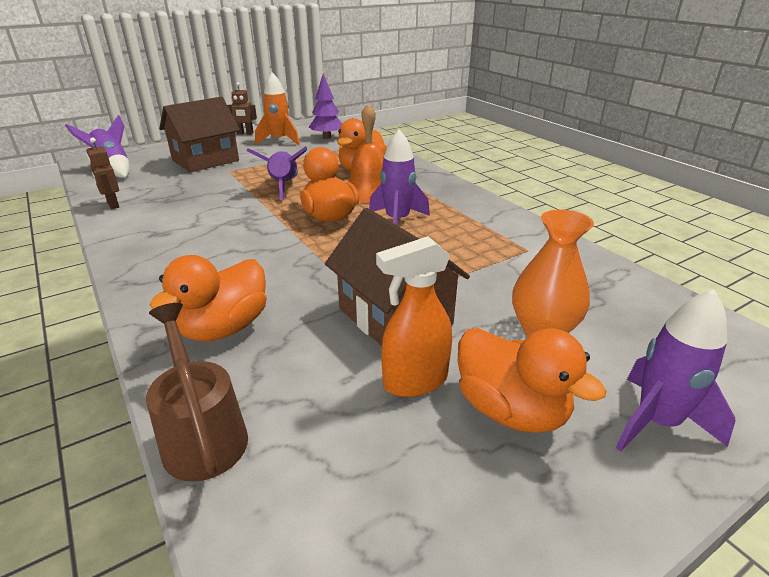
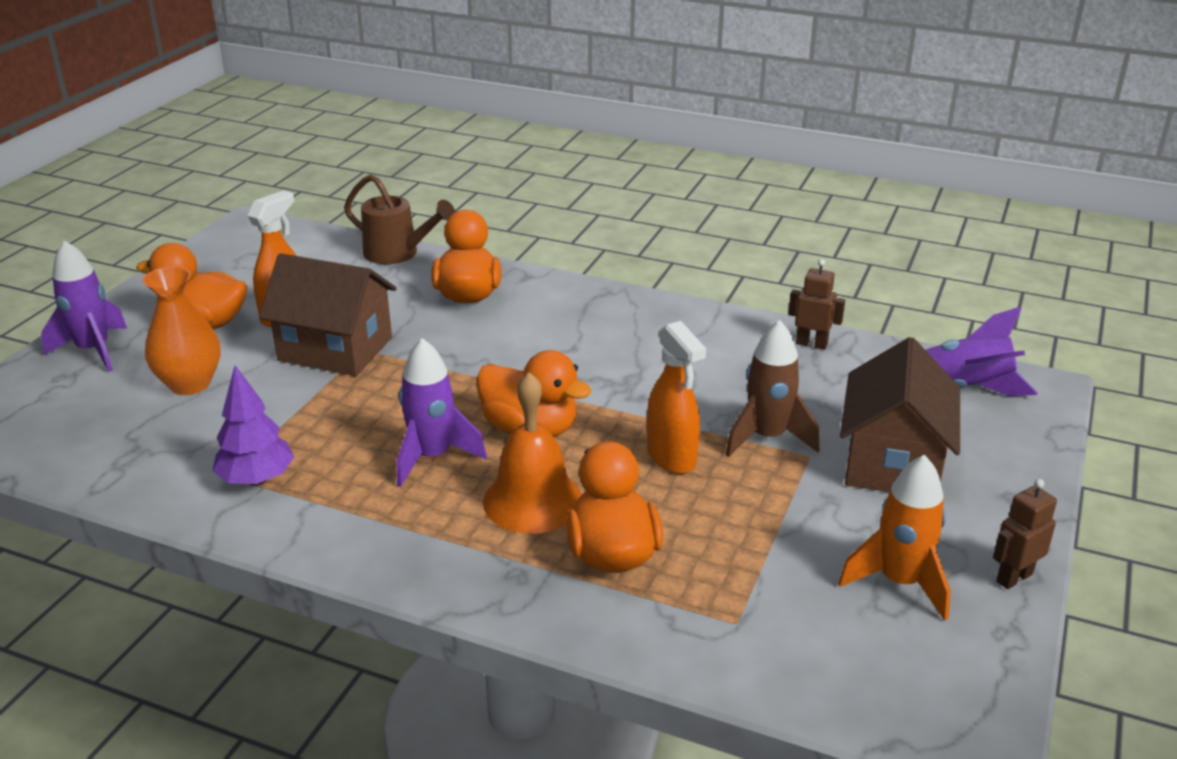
camera: 145 degrees right, 0 degrees up
(230, 180) = (767, 437): none -> brown rocket
(284, 186) = (671, 457): purple rocket -> orange spray bottle
(327, 137) = (837, 648): purple tree -> purple tree (256, 479)

